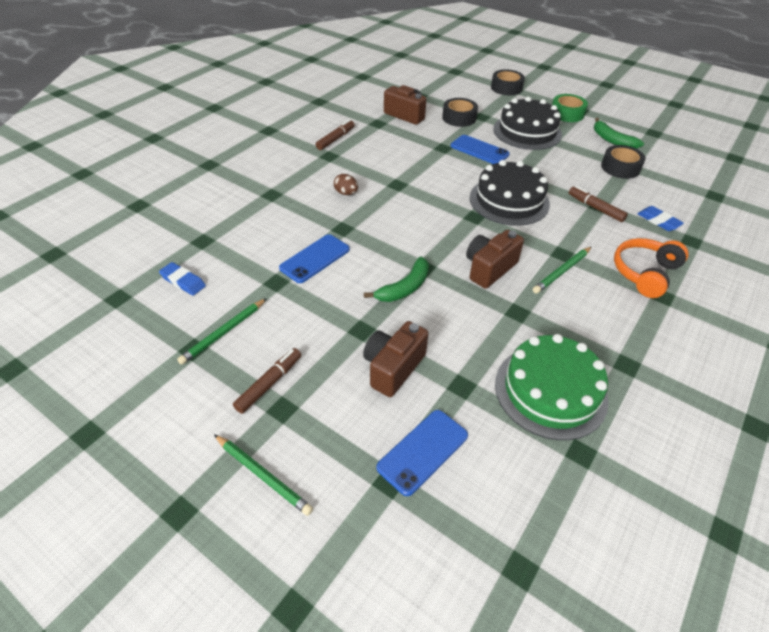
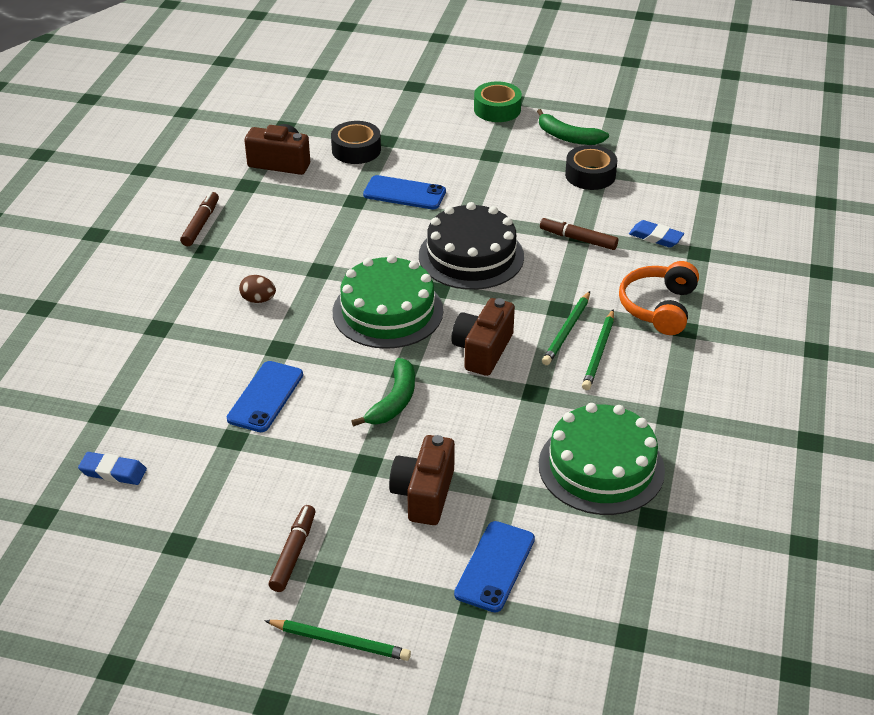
camera: 20 degrees left, 5 degrees down
(224, 332) = (205, 515): green pencil -> green pencil (599, 352)
(431, 223) = (387, 311): none -> green cake
(506, 88) = (401, 86): black tape -> none
(527, 131) = (455, 150): black cake -> none

